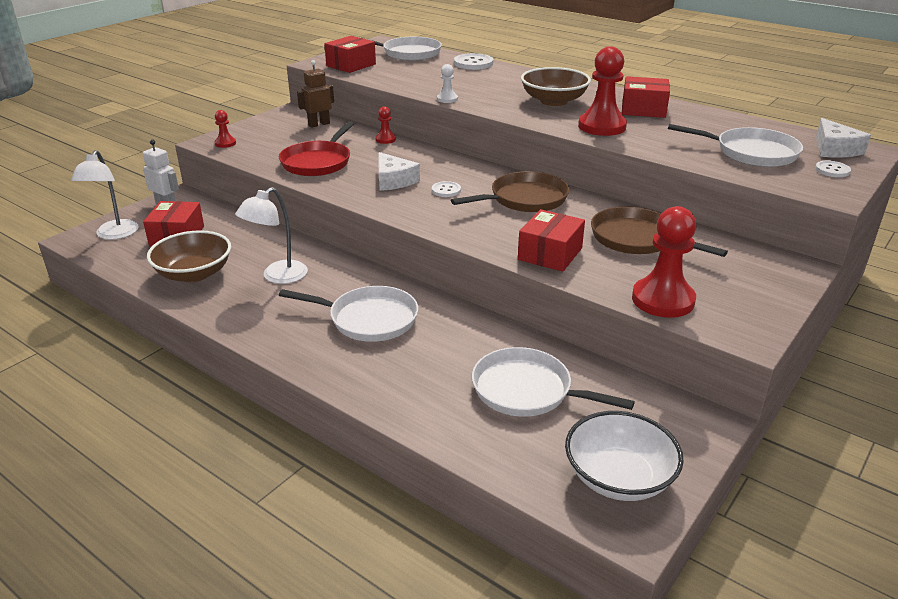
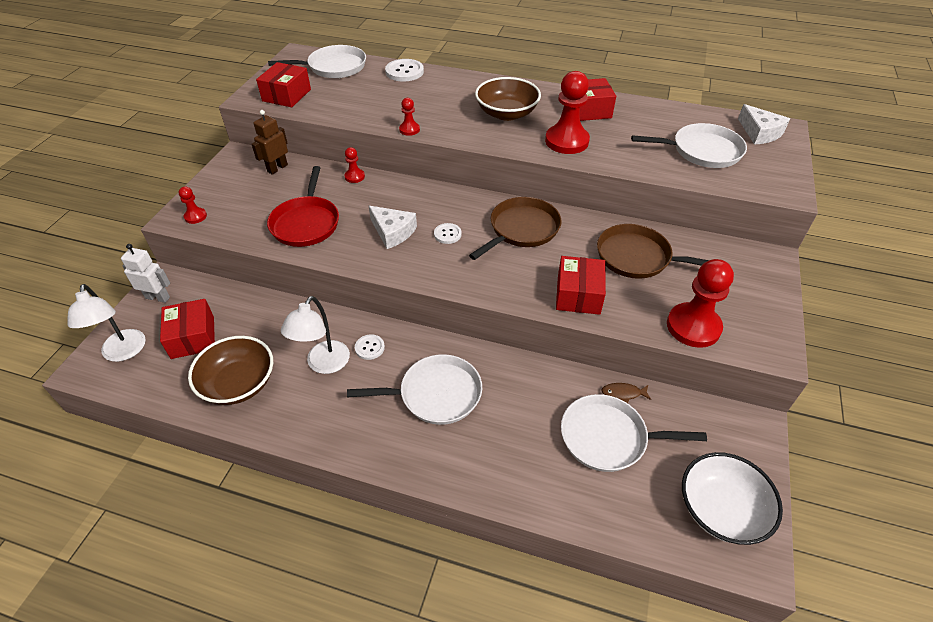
camera: 20 degrees left, 15 degrees up
(447, 99) = (409, 129): white pawn -> red pawn
(568, 361) = (623, 393): none -> brown fish
(832, 170) = (771, 160): white button -> white button (369, 348)

